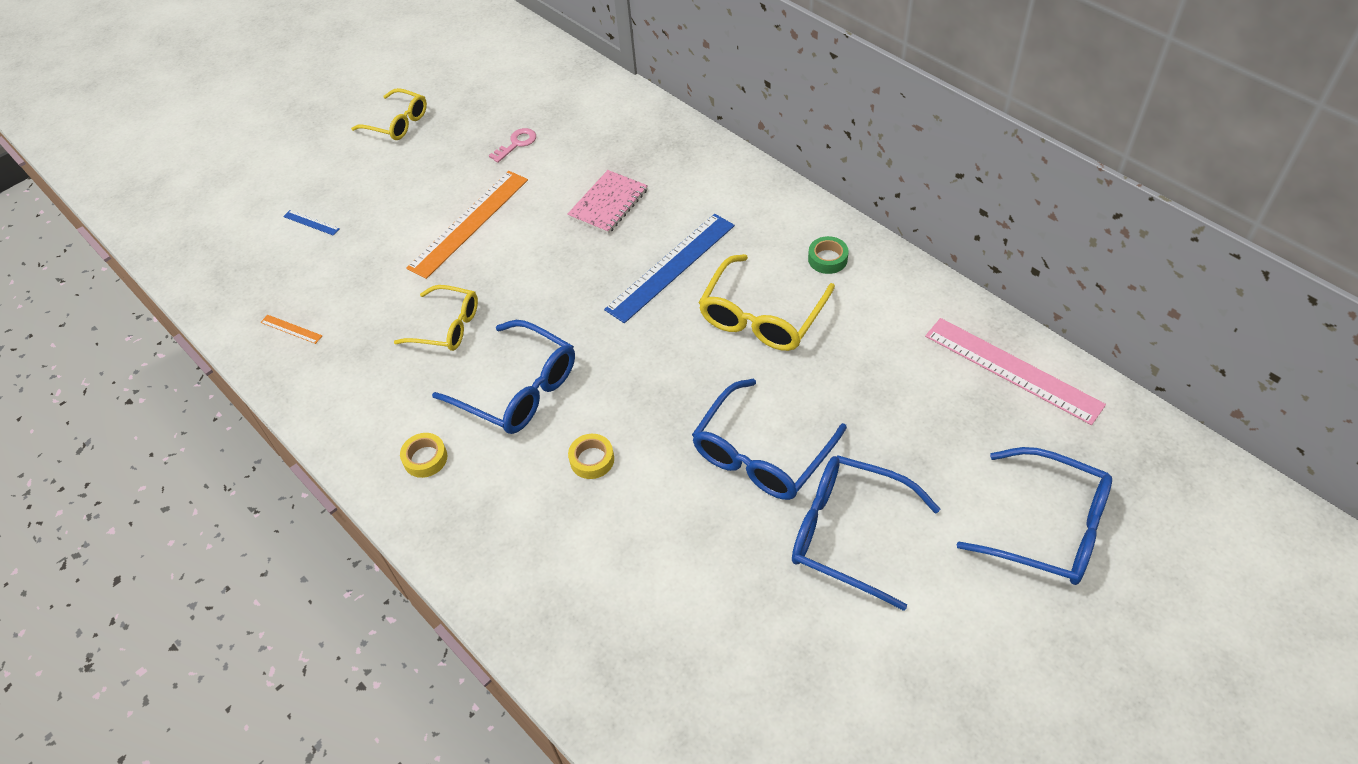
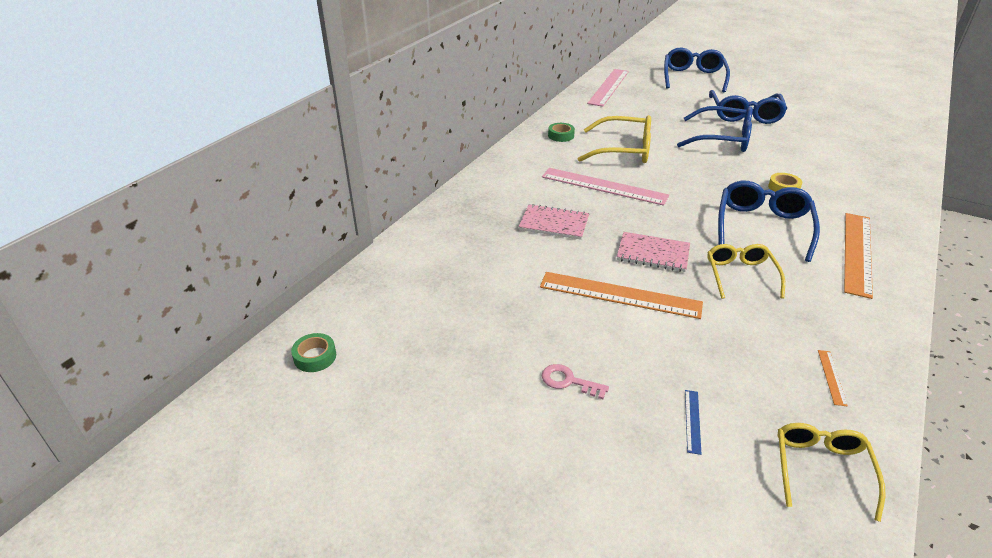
camera: 110 degrees left, 15 degrees down
(397, 123) = (492, 400): yellow glasses -> yellow glasses (821, 469)
(425, 458) = (858, 253): yellow tape -> orange ruler
(494, 41) = (315, 357): none -> green tape
(516, 143) = (497, 292): pink key -> pink key (568, 381)
(517, 268) = (653, 254): none -> pink notebook
(671, 267) = (603, 186): blue ruler -> pink ruler

